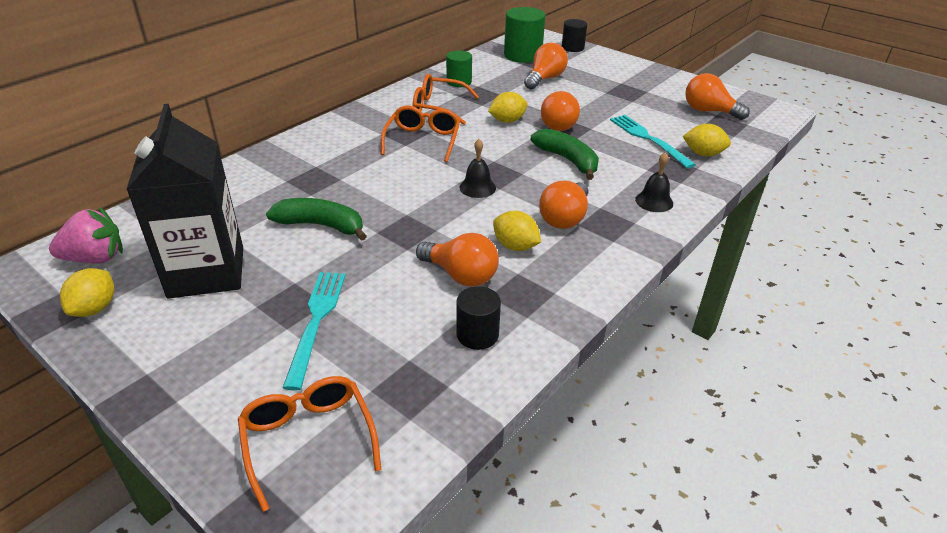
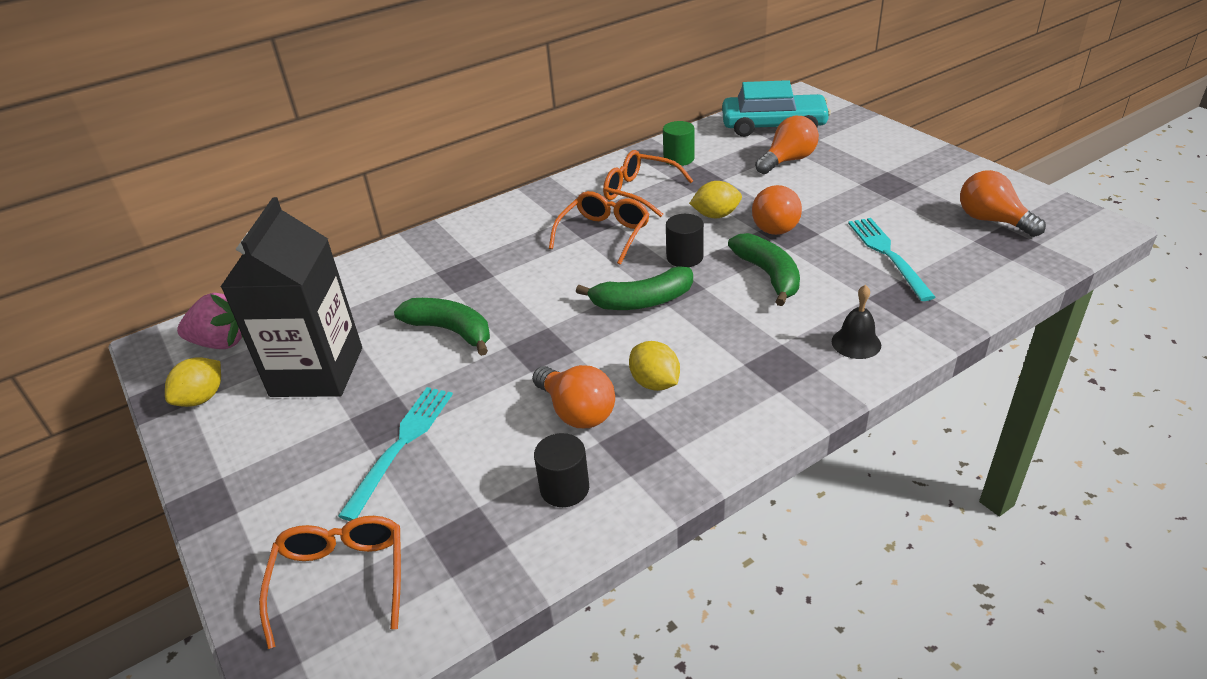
camera: 20 degrees right, 0 degrees up
(477, 187) = (642, 301): black bell -> green banana
(522, 55) = (773, 126): green cylinder -> turquoise car
(564, 218) = (730, 353): orange light bulb -> none
(572, 48) = (843, 117): black cylinder -> black cylinder (684, 257)
(703, 154) = (955, 282): yellow lemon -> none

